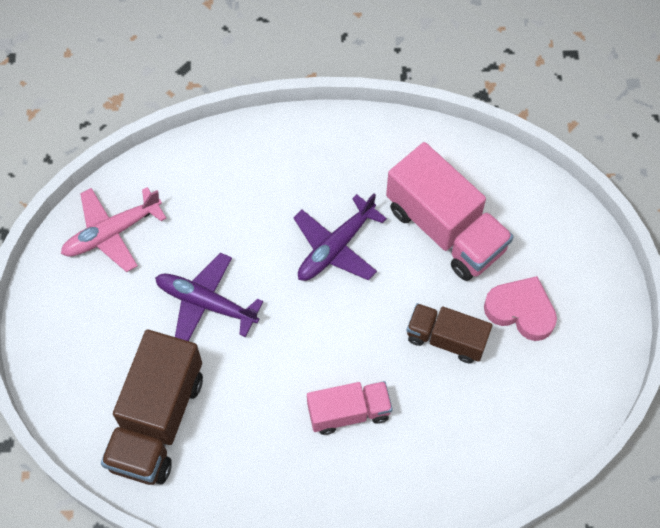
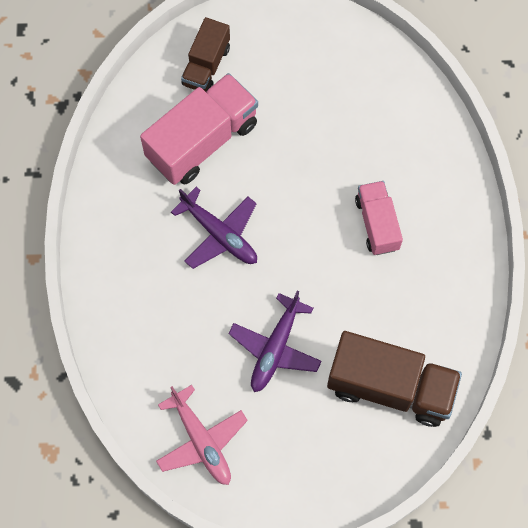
camera: 90 degrees left, 5 degrees up
(446, 339) = (308, 144): brown truck -> brown truck (206, 66)
(521, 310) = (281, 84): pink heart -> none

